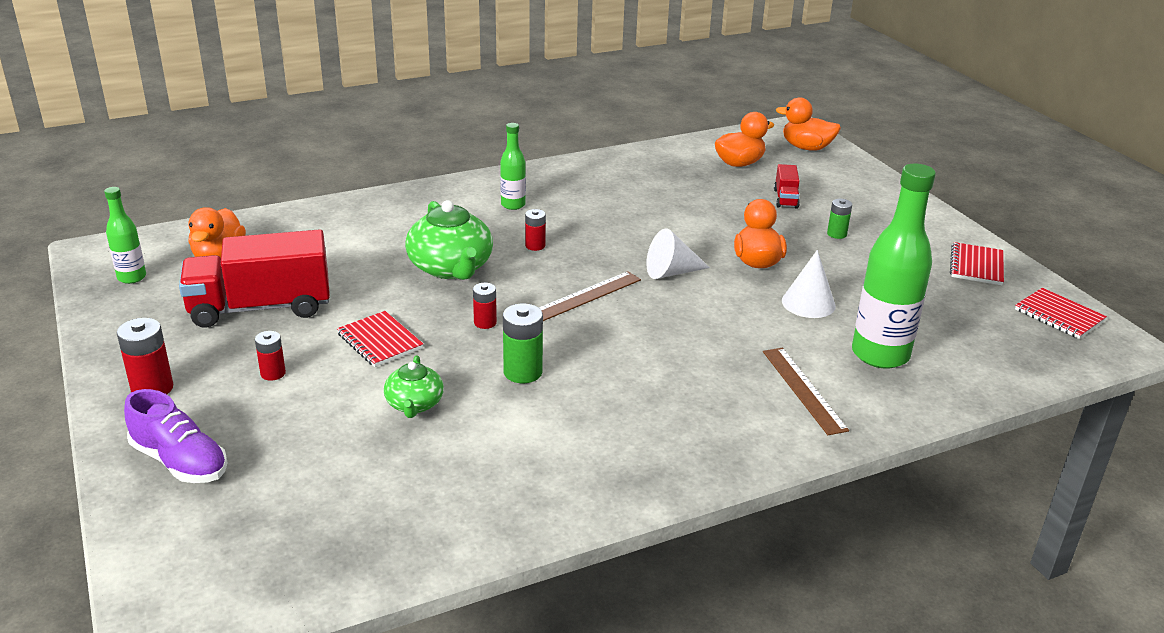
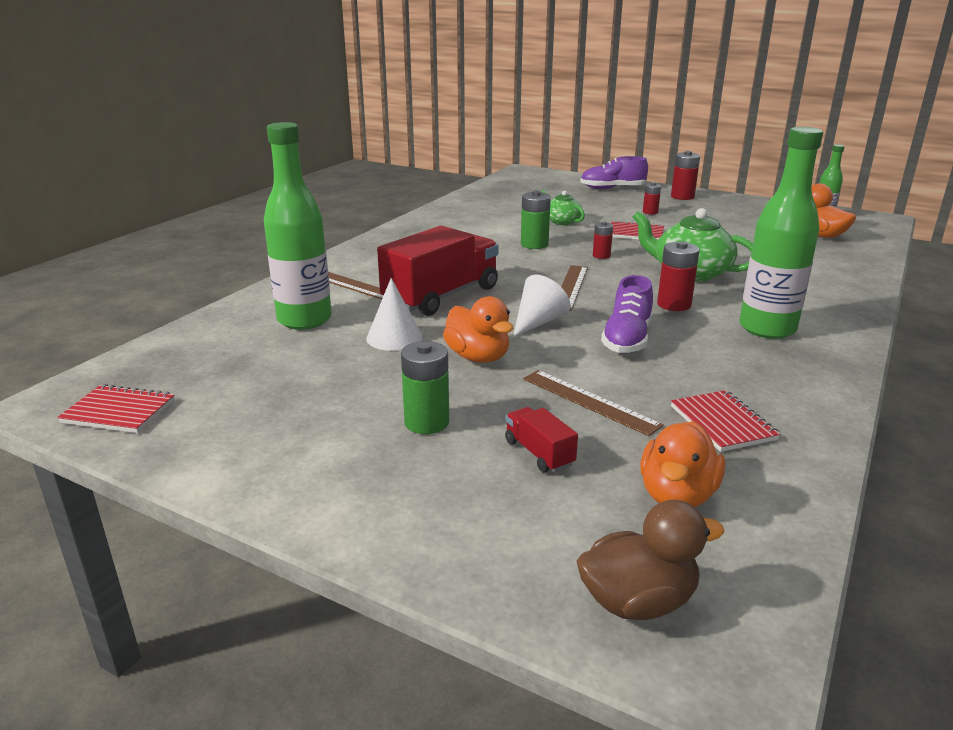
camera: 145 degrees right, 5 degrees down
(260, 308) = (728, 226): red truck -> red truck (441, 296)
(513, 205) = (767, 329): green bottle -> green bottle, size x1.93
(535, 246) = (674, 304): red battery -> red battery, size x1.61
(626, 235) = (627, 339): none -> purple shoe
(719, 210) = (589, 401): none -> brown ruler
(806, 148) = (638, 601): orange duck -> brown duck
(836, 234) = (426, 422): green battery -> green battery, size x1.61
(976, 266) = (226, 443): red notebook -> red notebook (722, 423)

